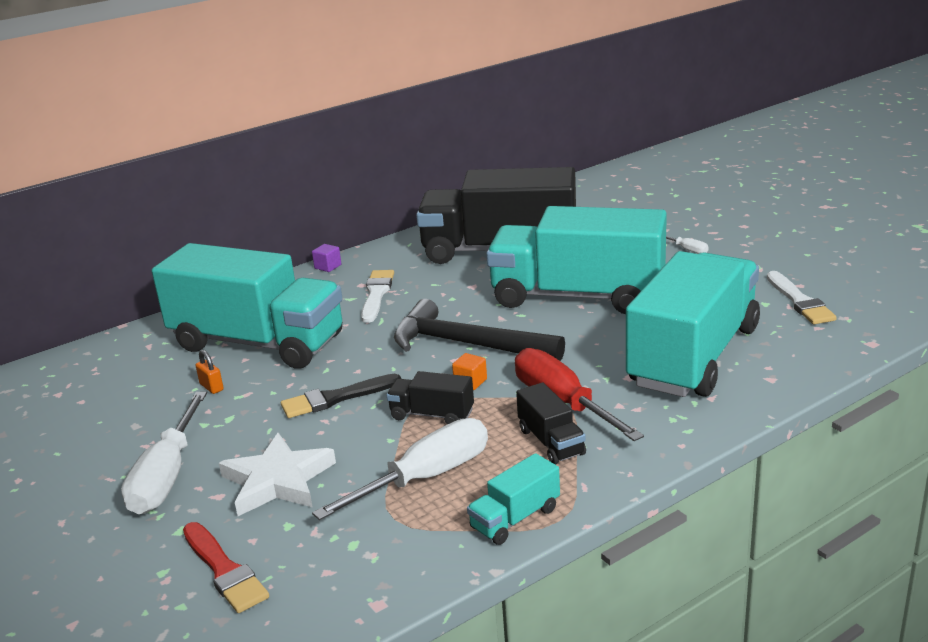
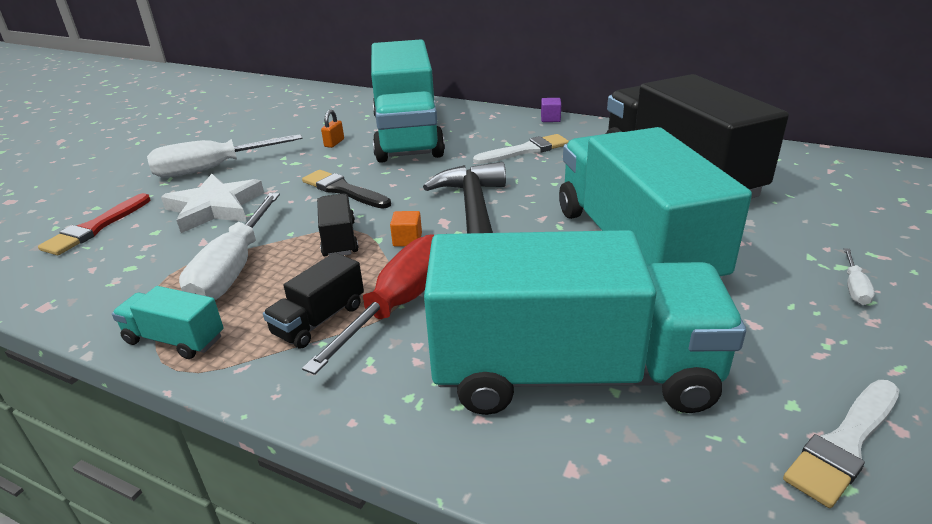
camera: 60 degrees right, 5 degrees up
(425, 478) = (234, 269): white screwdriver -> white screwdriver turned 75 degrees clockwise

